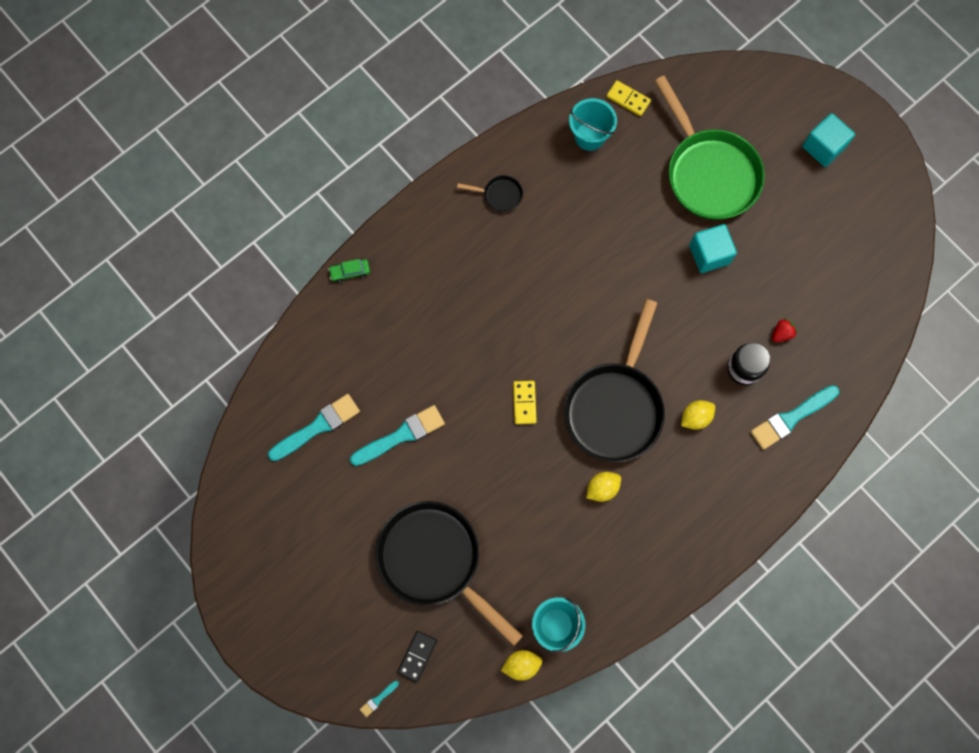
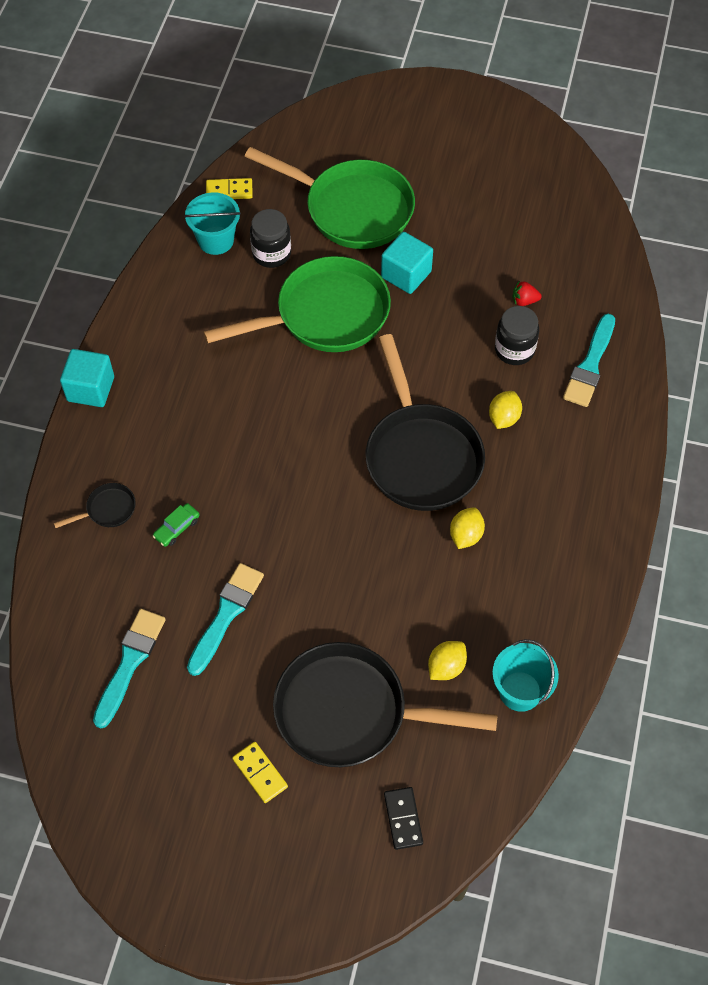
camera: 35 degrees left, 15 degrees down
(350, 272) = (59, 495): green car -> green car (177, 528)
(378, 699) = (394, 892): turquoise brush -> none
(500, 195) = (165, 338): black pan -> black pan (108, 509)
(521, 665) = (515, 753): yellow lemon -> yellow lemon (446, 667)
(524, 403) = (329, 506): yellow domino -> yellow domino (260, 773)
(622, 173) = (271, 253): none -> black jar
(626, 249) = (325, 315): none -> green pan
(781, 333) = (524, 301): red strawberry -> red strawberry turned 105 degrees counterclockwise
(823, 147) = (438, 133): turquoise cube -> turquoise cube (90, 389)

